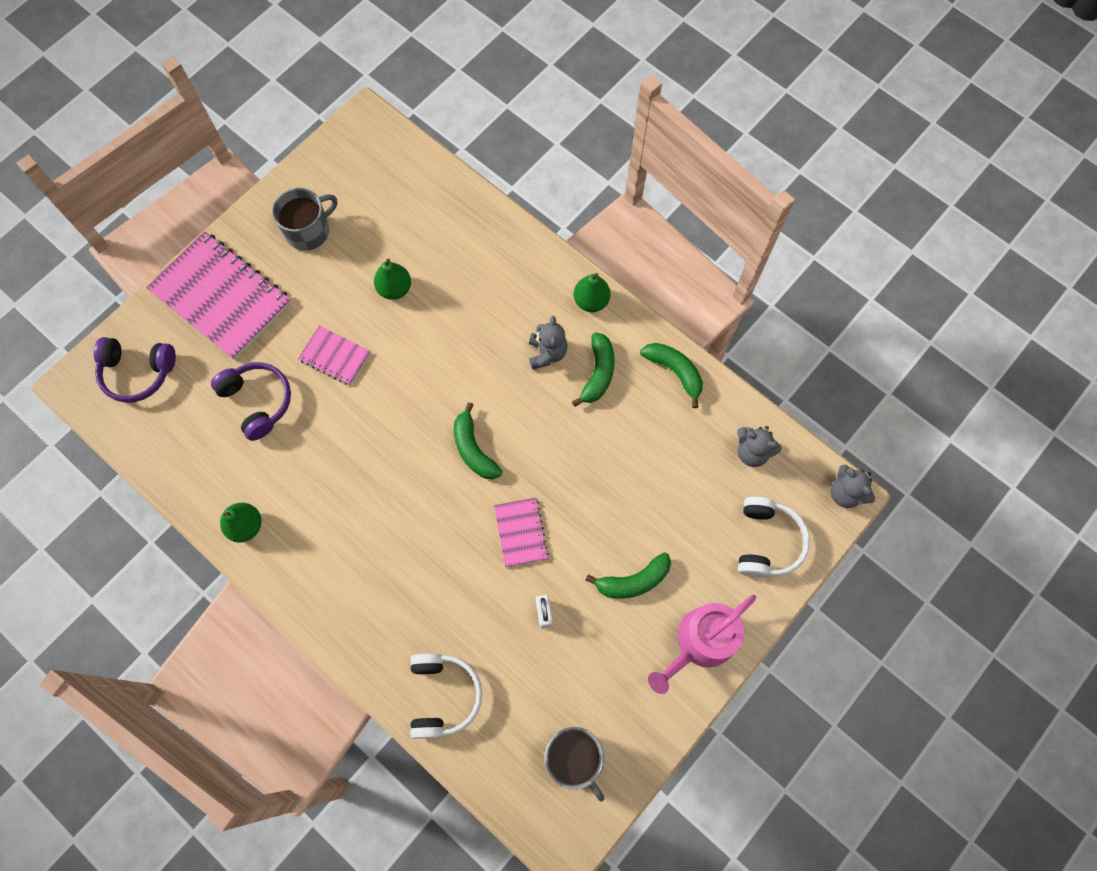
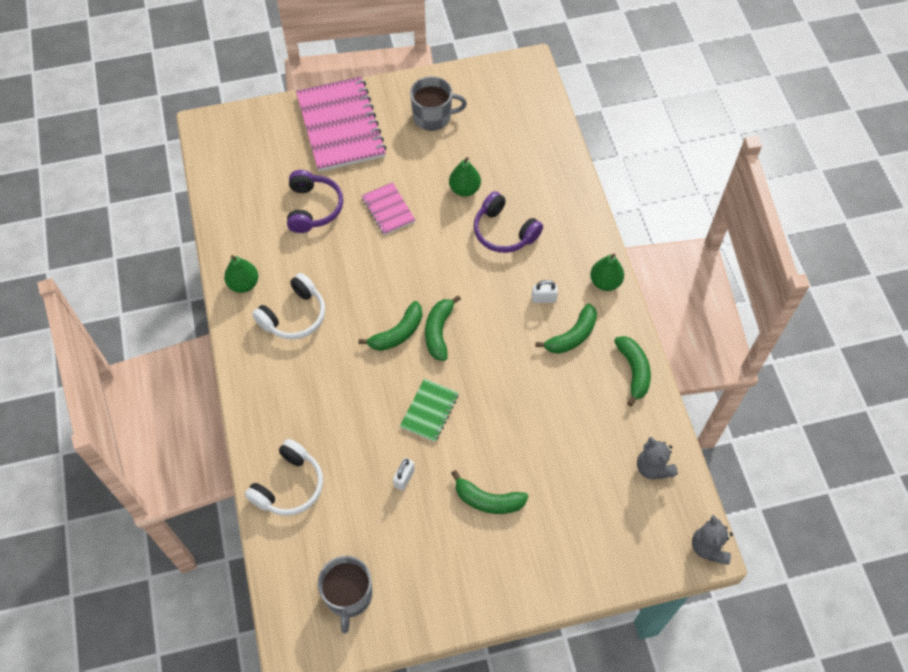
camera: 35 degrees right, 10 degrees down
(138, 372) = (249, 142): purple headphones -> purple headphones (504, 232)
(436, 476) = (397, 333): none -> green banana
(521, 532) = (429, 411): pink notebook -> green notebook
(547, 353) = (543, 298): grey teddy bear -> white padlock
(700, 643) = (506, 579): pink watering can -> none
(767, 541) = (615, 541): white headphones -> white headphones (294, 316)

